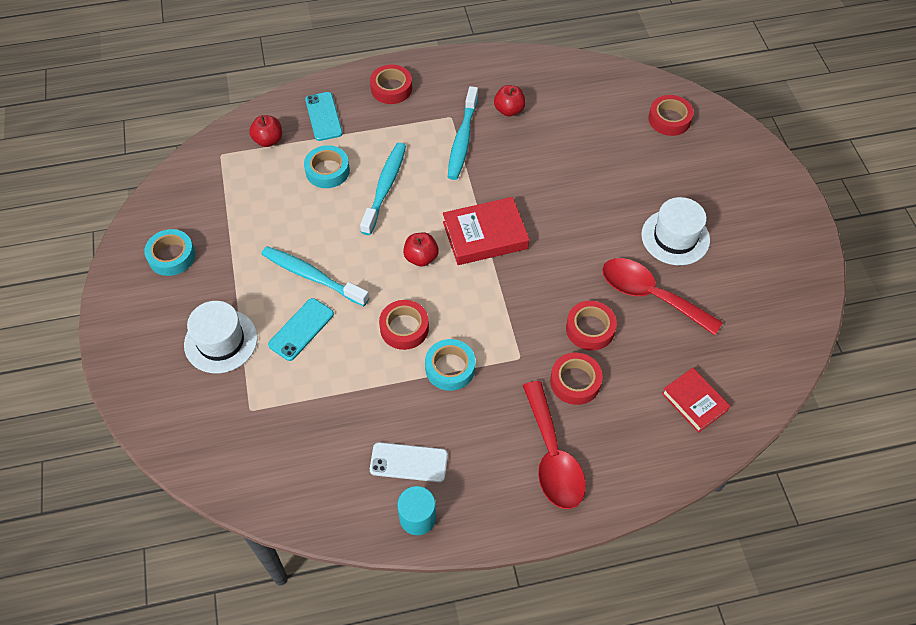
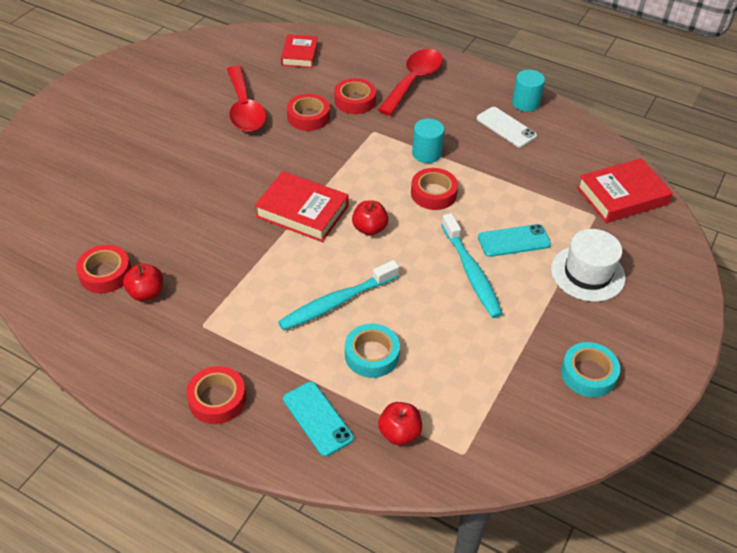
camera: 140 degrees left, 10 degrees down
(239, 454) = (622, 196): none -> red book
(324, 116) = (317, 418): turquoise phone -> turquoise phone turned 60 degrees counterclockwise
(450, 368) = (426, 153): turquoise tape -> turquoise cylinder
(462, 140) = (221, 296): turquoise toothbrush -> none
(669, 119) = (44, 193): red tape -> red tape (105, 273)
(675, 237) = (176, 125): white hat -> none

